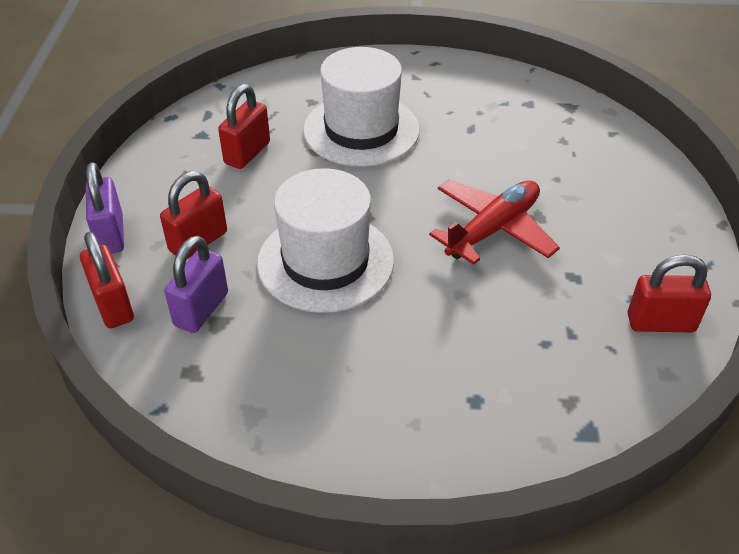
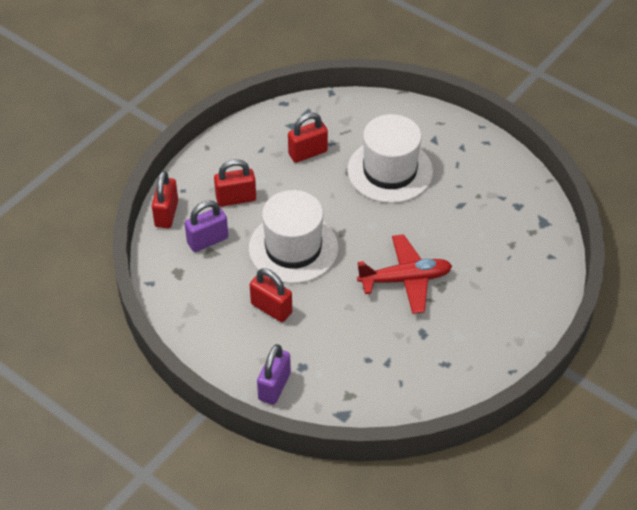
camera: 35 degrees right, 5 degrees up
(110, 235) = (194, 170): purple padlock -> purple padlock (274, 386)
(660, 323) = (443, 385): red padlock -> red padlock (271, 308)

